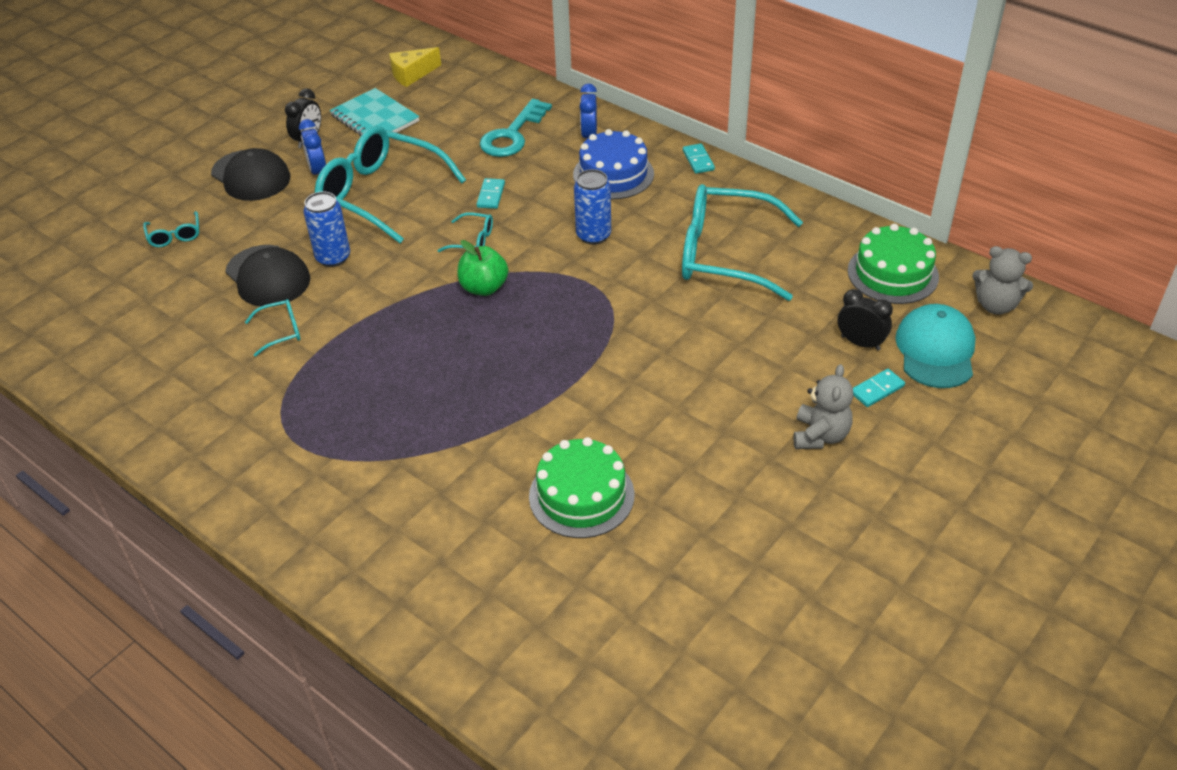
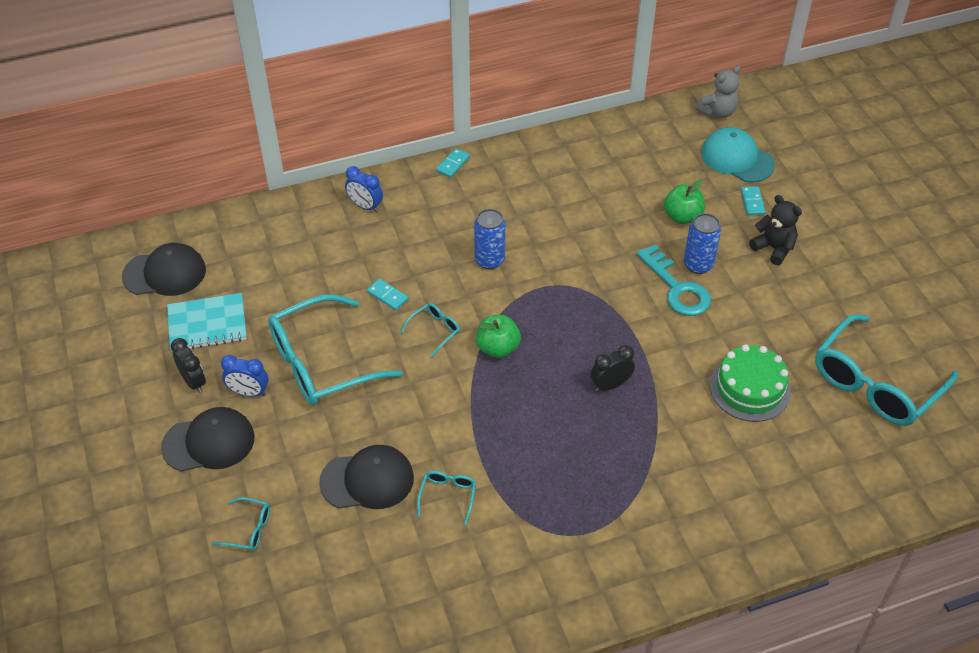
camera: 60 degrees left, 5 degrees up
(333, 257) = (380, 426): blue can -> blue can (698, 265)
(412, 74) = (165, 273): yellow cheese -> black cap
(512, 135) = (319, 249): turquoise key -> turquoise key (677, 288)
(613, 174) = (426, 216): blue cake -> none
(698, 160) = (453, 164): turquoise domino -> turquoise domino turned 75 degrees counterclockwise
(725, 254) = (569, 203): turquoise glasses -> turquoise glasses (875, 384)
(793, 342) = (682, 217): none -> green apple
(820, 436) = (773, 248): grey teddy bear -> black teddy bear
(860, 343) = (706, 187): black clock -> black clock (610, 385)
(892, 273) = (654, 138): green cake -> none

